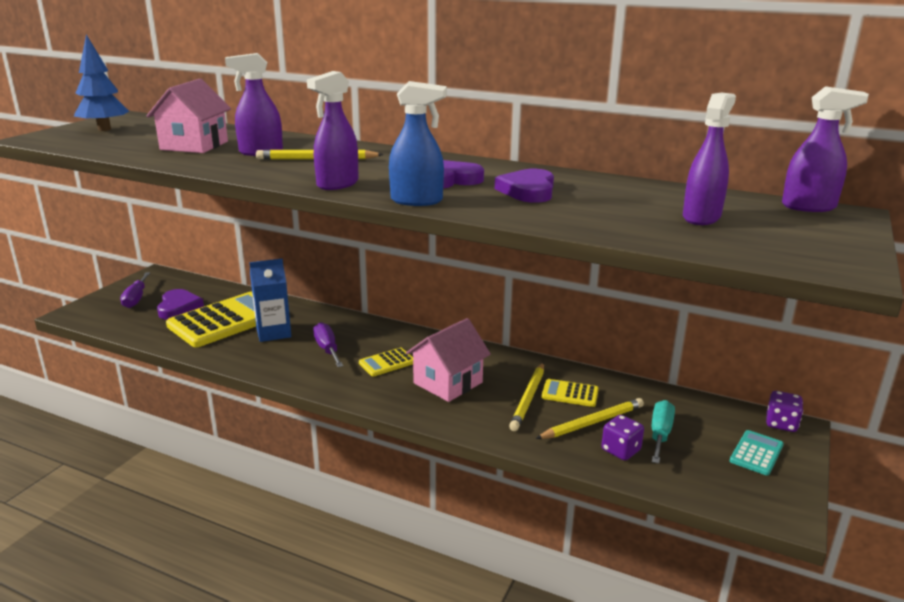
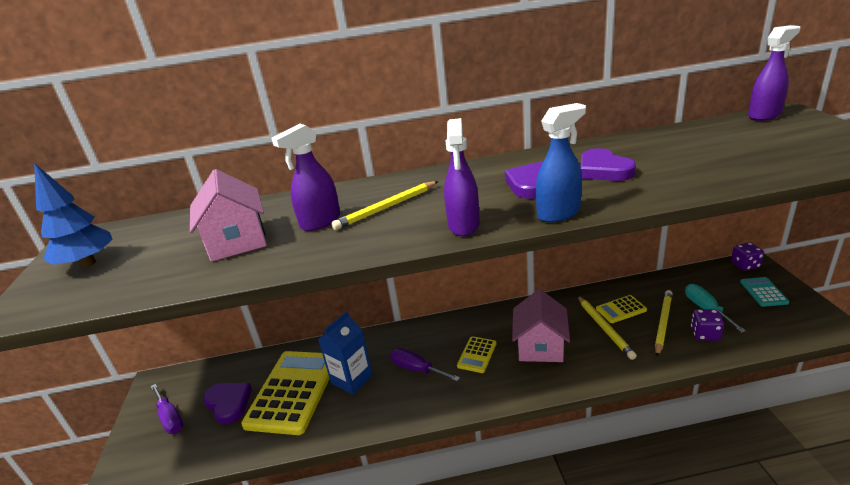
camera: 30 degrees left, 5 degrees up
(701, 217) = (741, 146): purple spray bottle -> none

